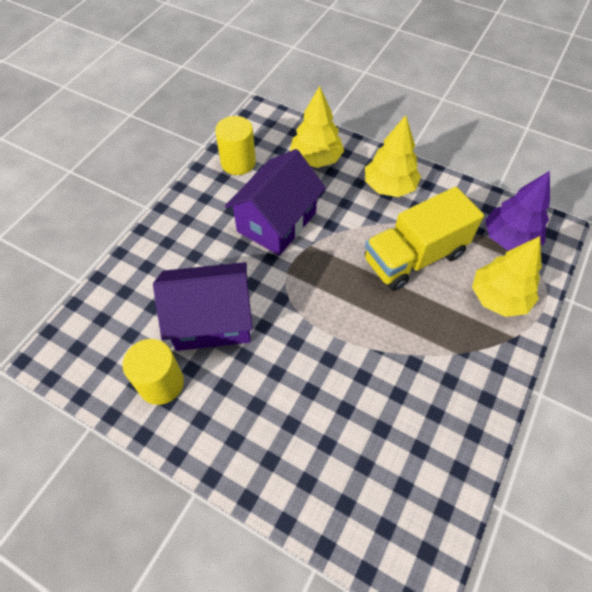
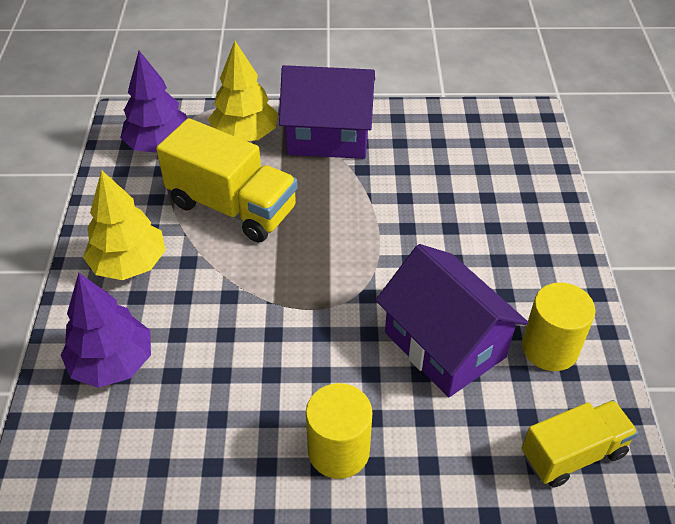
camera: 120 degrees left, 10 degrees down
(89, 342) = (573, 454): none -> yellow truck
(238, 162) = (169, 461): yellow cylinder -> yellow cylinder (338, 450)
(276, 222) = (259, 353): purple house -> purple house (328, 136)
(316, 159) = (112, 363): yellow tree -> purple tree

